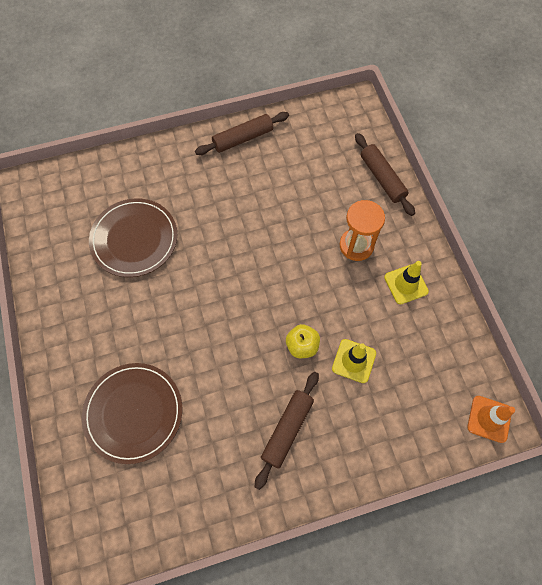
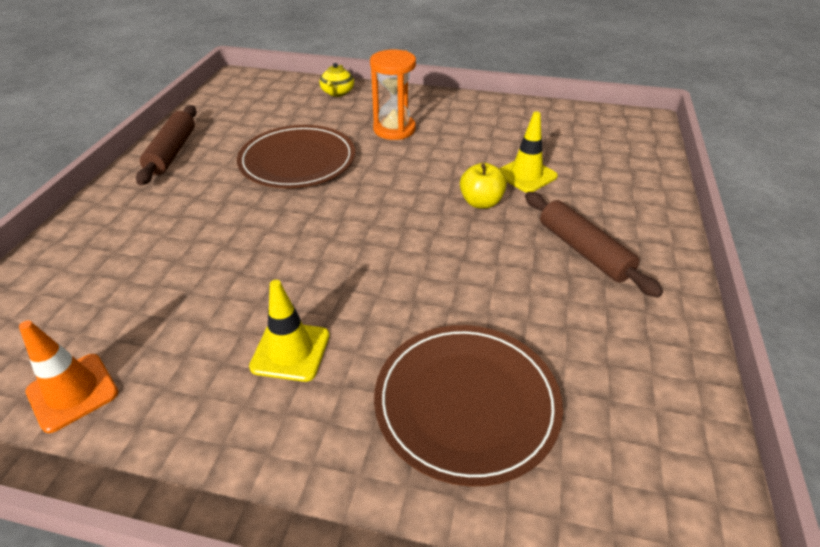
camera: 60 degrees left, 25 degrees down
(134, 239) = (181, 294): brown plate -> brown plate (297, 160)
(382, 178) = (337, 93): brown rolling pin -> yellow teapot
(406, 284) = (465, 118): yellow traffic cone -> yellow traffic cone (290, 351)
(489, 419) = (638, 125): orange traffic cone -> orange traffic cone (73, 392)

